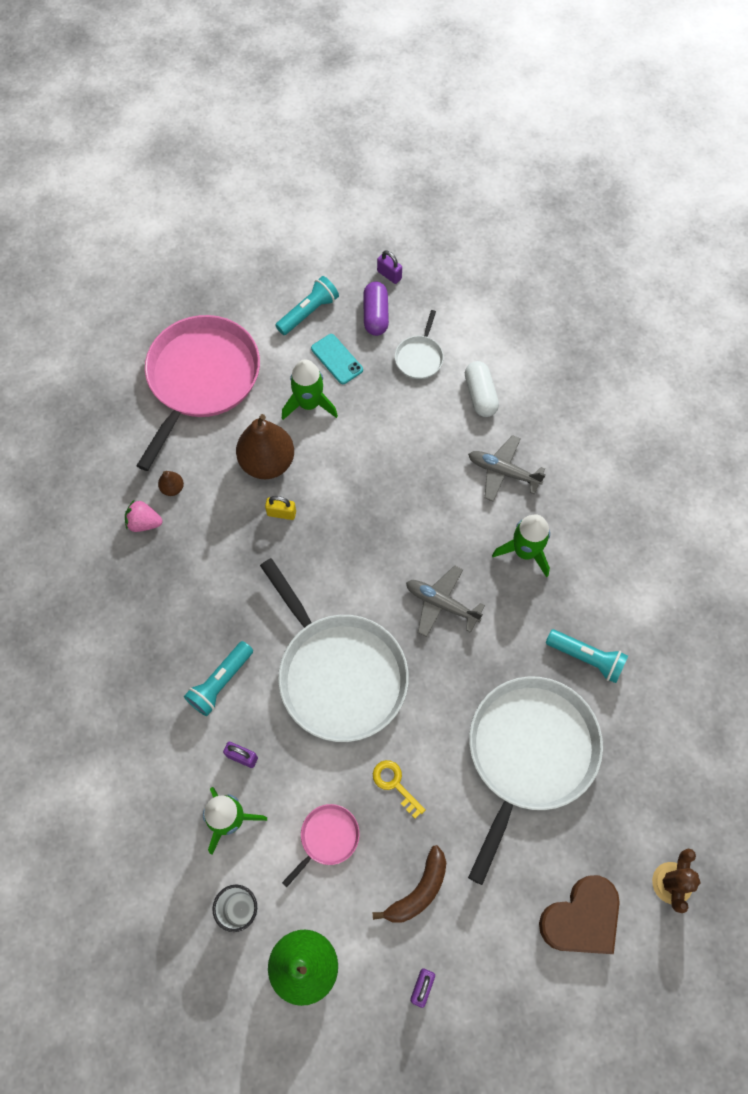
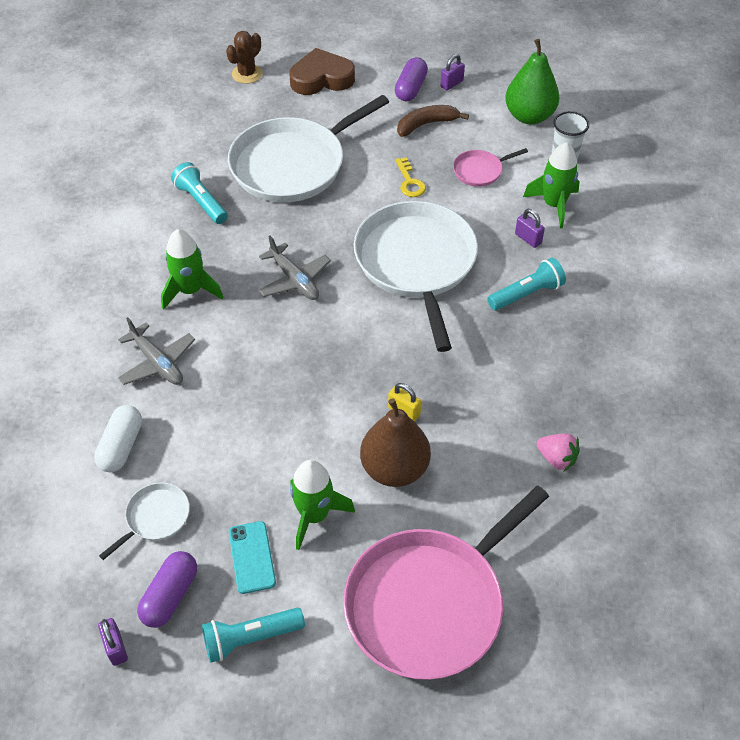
camera: 155 degrees left, 15 degrees down
(172, 488) = (512, 482): brown pear -> none
(466, 951) = (411, 88): none -> purple capsule

